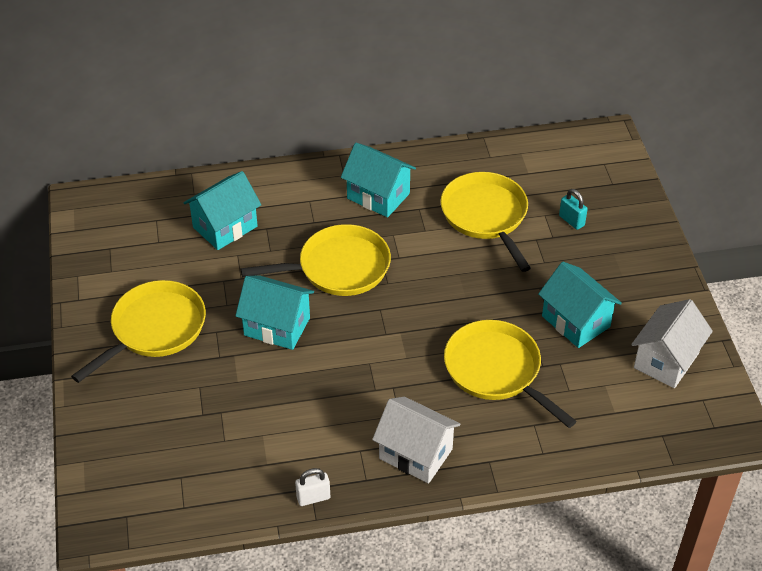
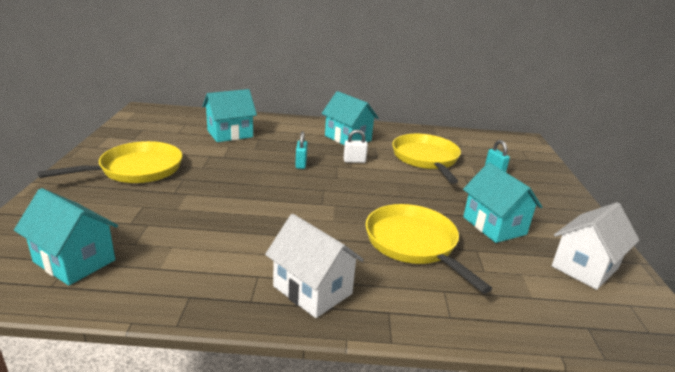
camera: 10 degrees right, 20 degrees down
(277, 326) = (233, 184): turquoise house -> turquoise house (74, 261)
(313, 498) = (186, 305): white padlock -> white padlock (354, 161)
(338, 268) = (301, 164): yellow pan -> turquoise padlock

